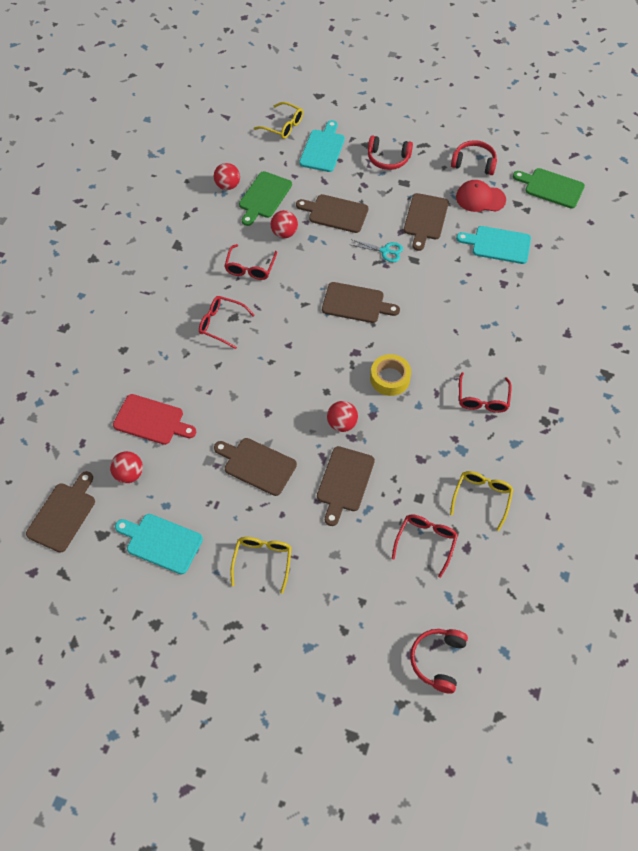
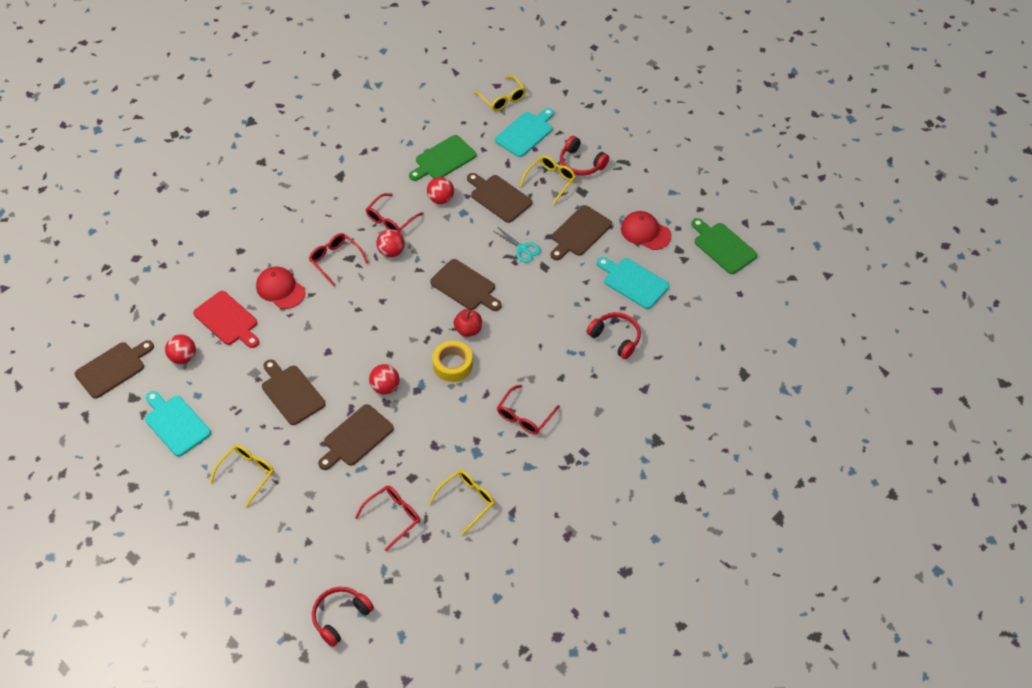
camera: 25 degrees right, 5 degrees down
(185, 371) = (280, 289): none -> red cap
(228, 186) = (417, 137): red ball -> red ball (391, 252)
(371, 183) = (550, 181): none -> yellow glasses
(383, 341) = (468, 330): none -> red apple
(474, 163) = (662, 196): red headphones -> red headphones (616, 338)

